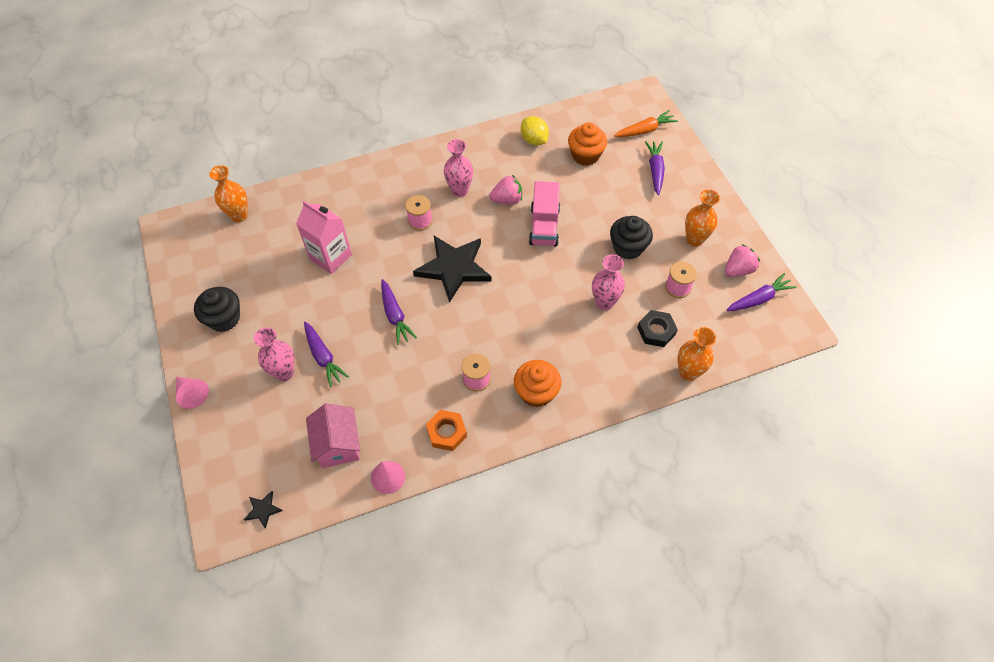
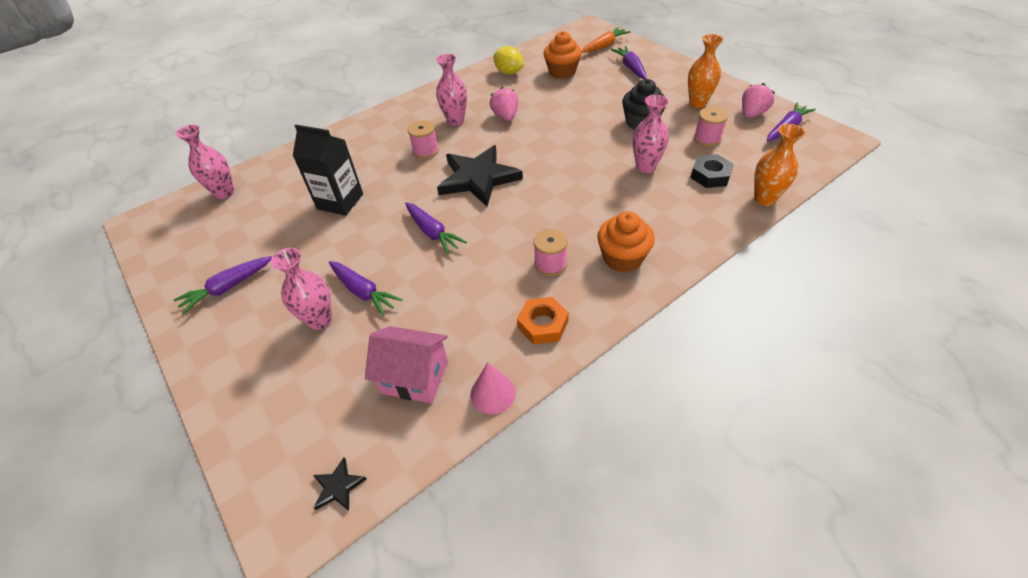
camera: 15 degrees left, 10 degrees down
(192, 394) = (203, 377): pink cone -> none
(224, 318) = (228, 287): black cupcake -> purple carrot
(239, 216) = (224, 193): orange vase -> pink vase
(331, 257) = (340, 201): pink carton -> black carton
(338, 445) = (415, 377): pink house -> pink house turned 45 degrees counterclockwise
(507, 200) = (506, 116): pink strawberry -> pink strawberry turned 75 degrees counterclockwise
(544, 226) = (552, 126): pink truck -> none

